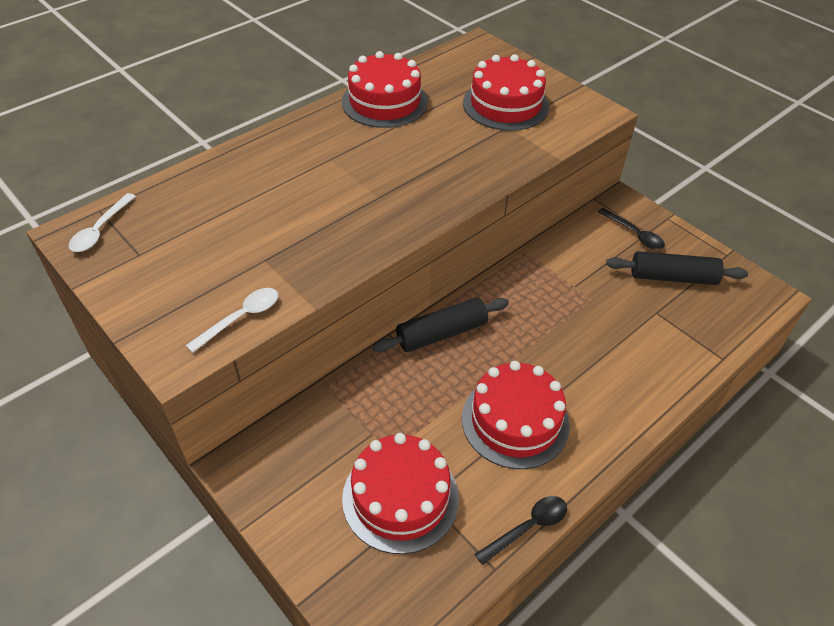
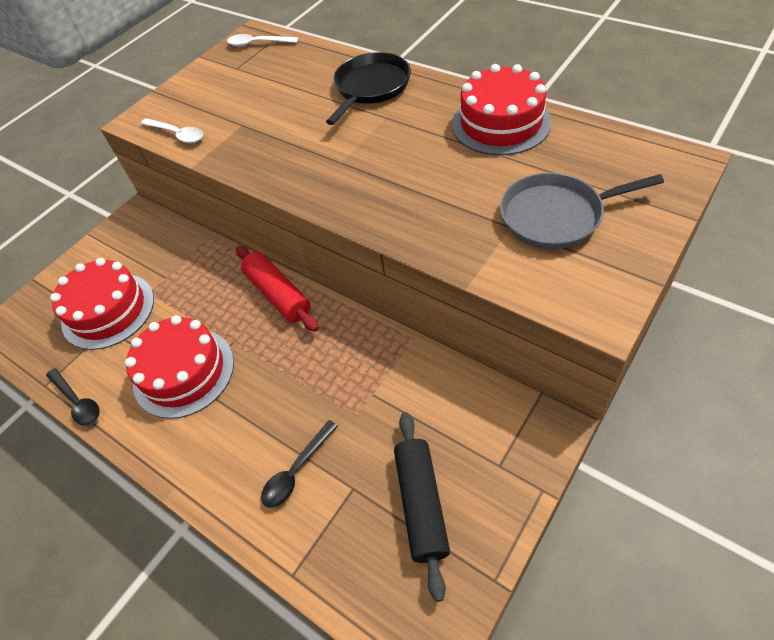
camera: 85 degrees right, 5 degrees up
(273, 159) = (370, 87): none -> black pan
(441, 333) = (278, 294): black rolling pin -> red rolling pin
(505, 105) = (556, 215): red cake -> grey pan
(634, 234) = (489, 449): black spoon -> black spoon (296, 470)

